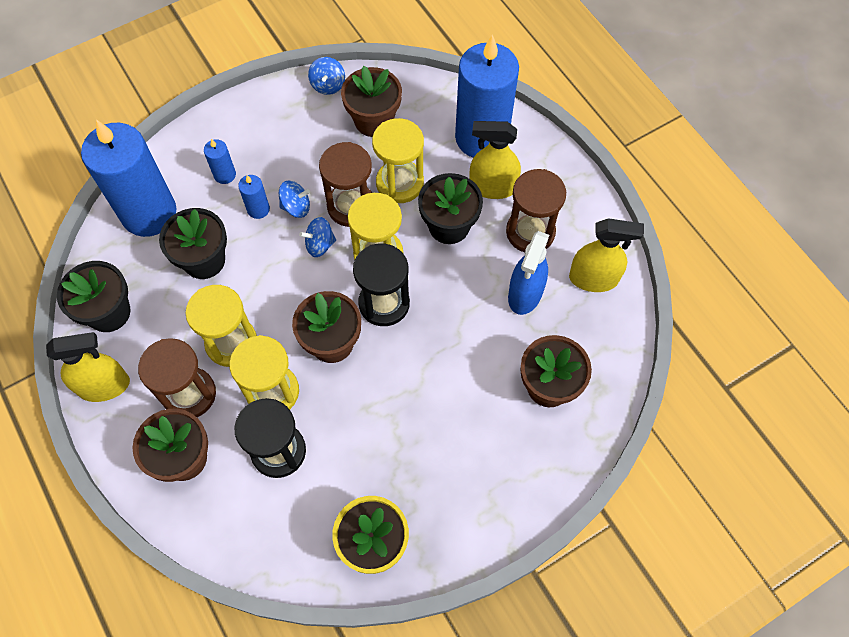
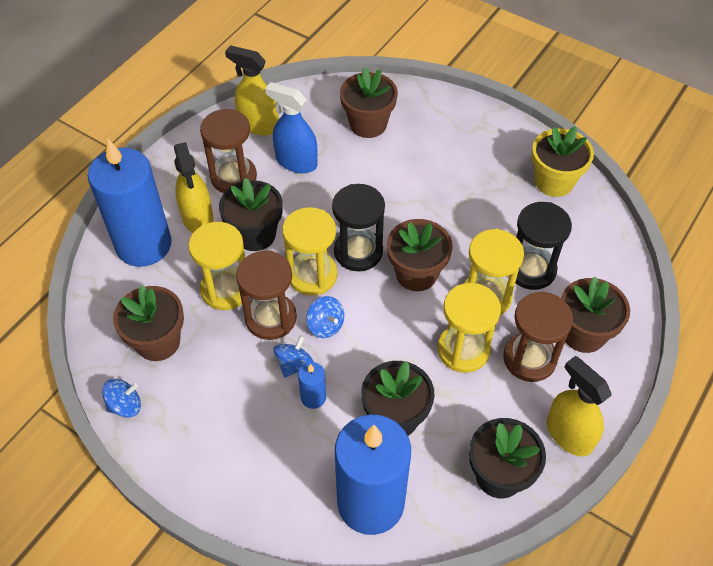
camera: 115 degrees left, 10 degrees down
(225, 175) = (287, 451): blue candle -> none
(296, 207) = (294, 364): blue spinning top -> blue spinning top turned 60 degrees clockwise
(525, 294) = (296, 162): blue spray bottle -> blue spray bottle turned 150 degrees counterclockwise
(593, 278) = (258, 125): yellow spray bottle -> yellow spray bottle turned 45 degrees counterclockwise

